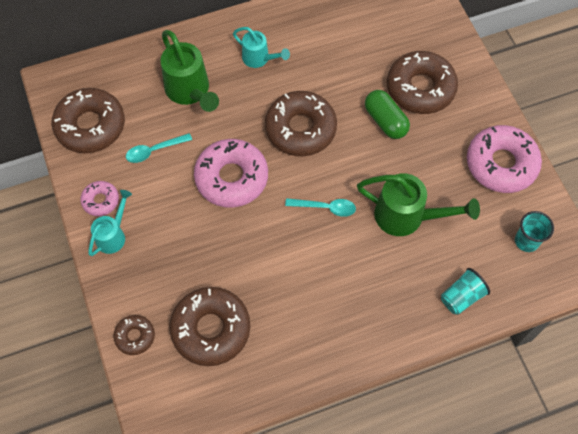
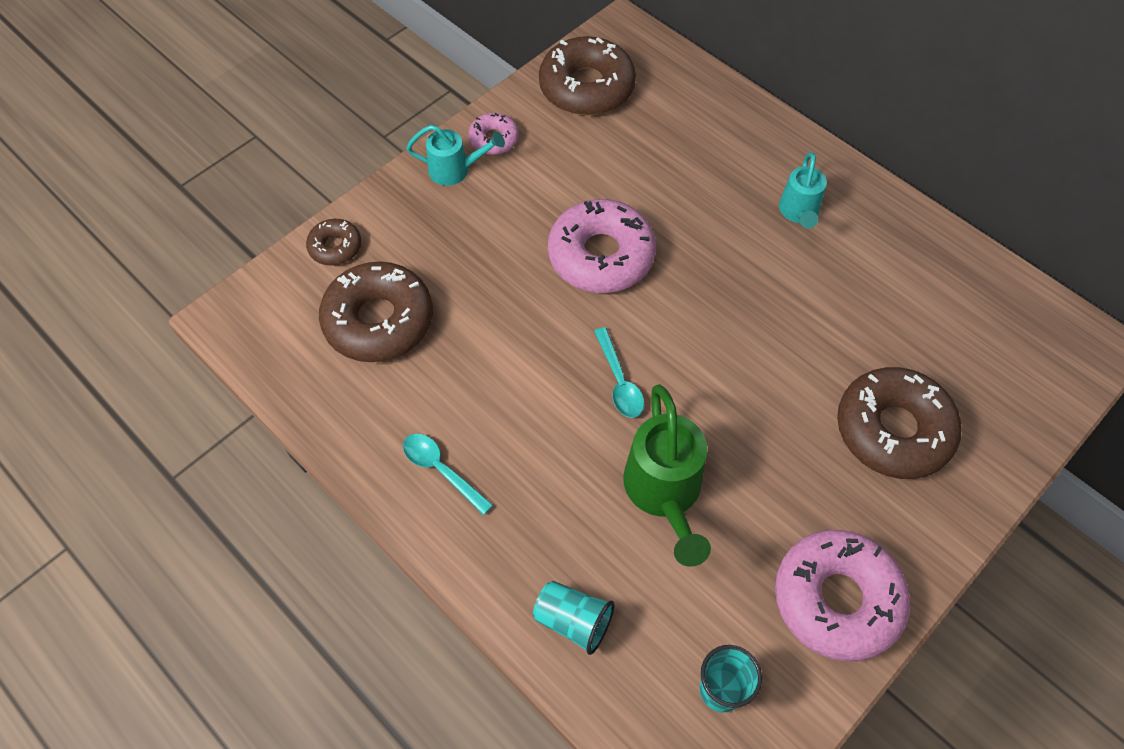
camera: 65 degrees right, 5 degrees down
(154, 151) = (591, 161): turquoise spoon -> turquoise spoon (441, 470)
(190, 91) = (698, 160): green watering can -> none
(300, 129) = (722, 303): brown donut -> none
(385, 121) = (805, 404): green capsule -> none

